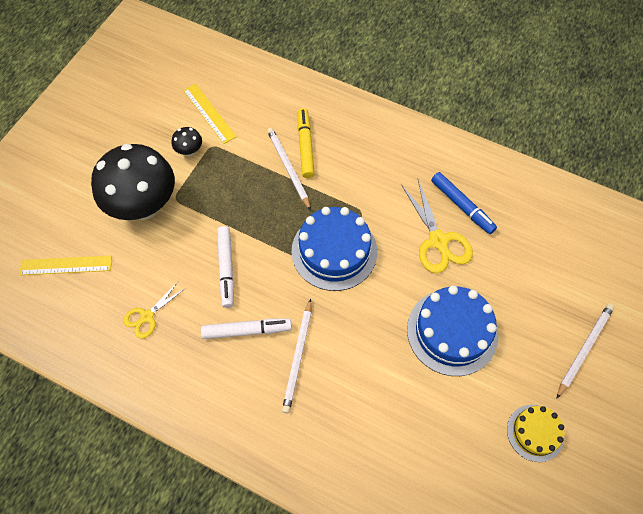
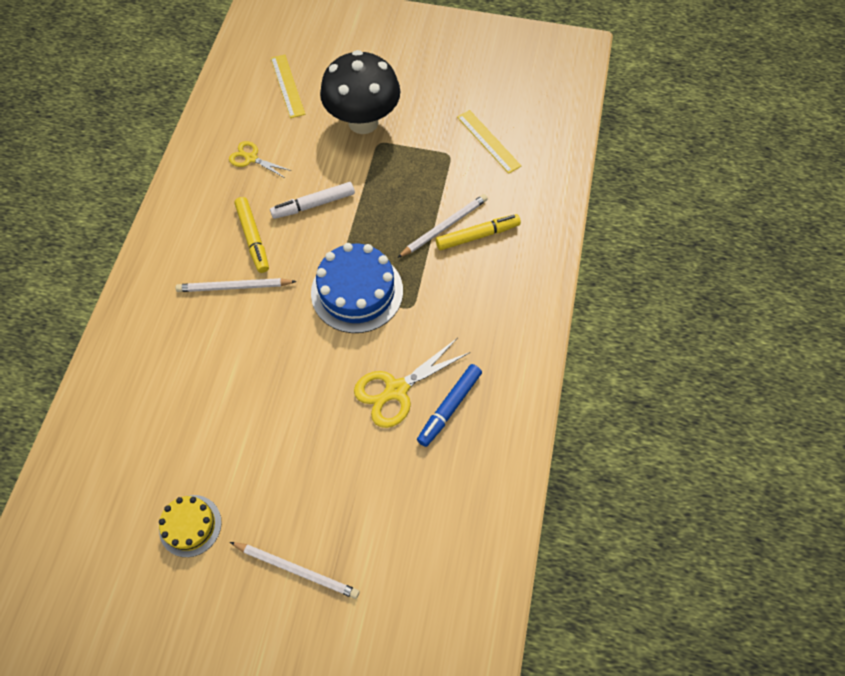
camera: 75 degrees right, 0 degrees up
(189, 151) = (436, 138): black mushroom -> none
(209, 113) = (488, 141): yellow ruler -> yellow ruler turned 75 degrees counterclockwise
(247, 330) = (253, 238): white marker -> yellow marker
(452, 332) = (289, 423): blue cake -> none

